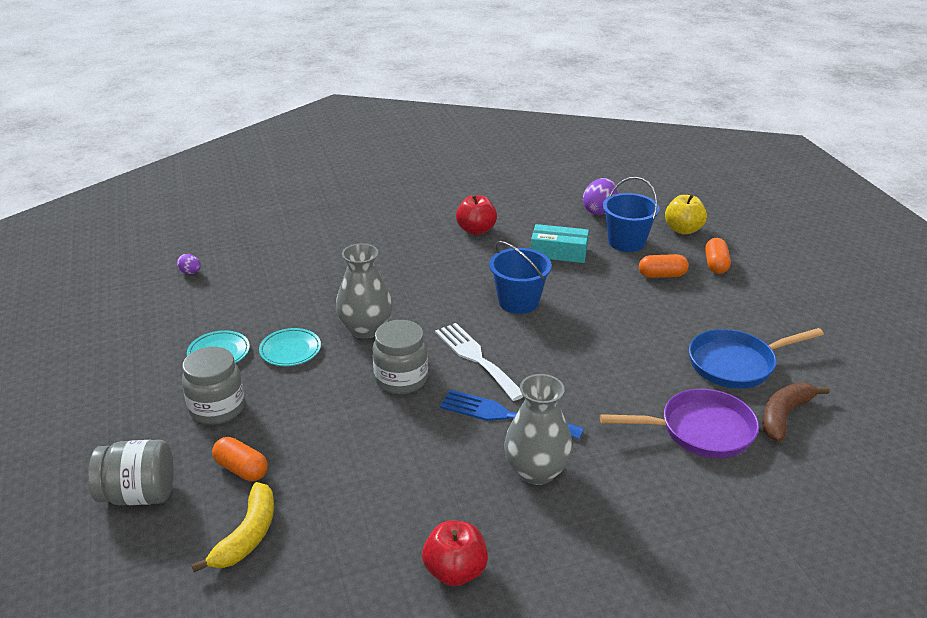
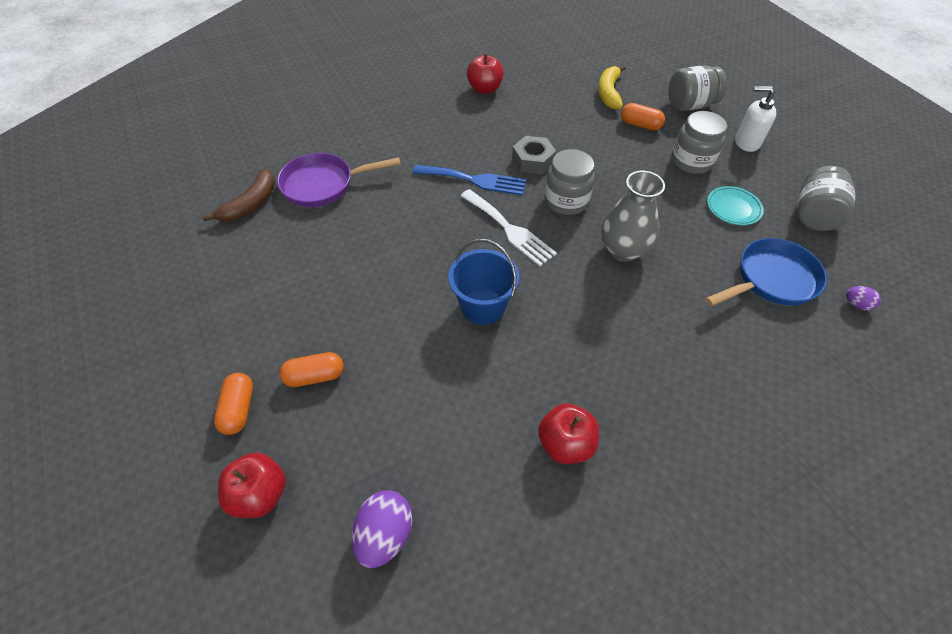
camera: 170 degrees right, 20 degrees up
(120, 425) = (746, 142): none -> white soap dispenser
(141, 337) = (814, 215): none -> grey jar
(290, 350) = (675, 218): turquoise plate -> none
(421, 432) = (533, 160): none -> grey nut
(536, 471) = (445, 144): grey vase -> none
(559, 252) = (444, 406): turquoise box -> none
(626, 242) = (351, 446): blue bucket -> none
(683, 230) = (260, 494): yellow apple -> red apple
(736, 364) = (271, 251): blue pan -> blue pan (771, 280)

